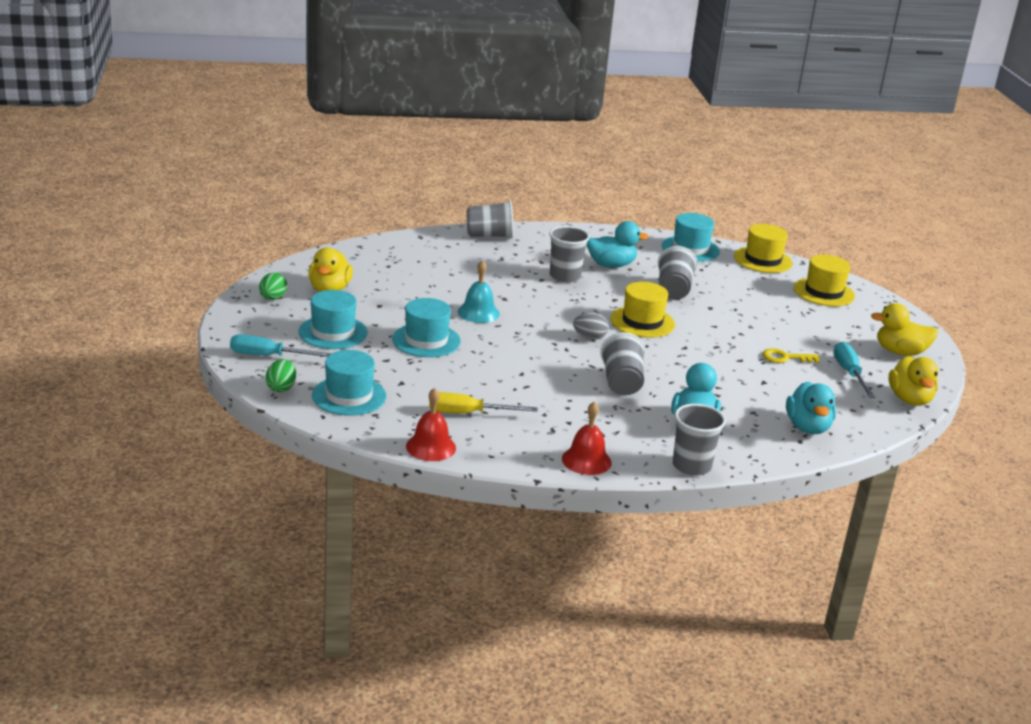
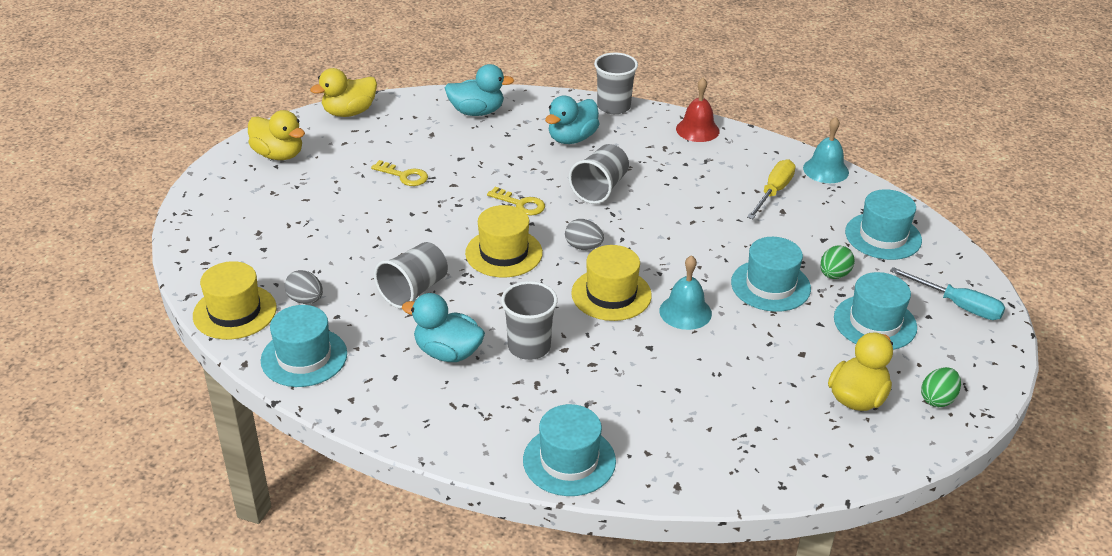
camera: 150 degrees left, 10 degrees up
(281, 388) = (950, 261): green egg -> green egg (834, 275)
(431, 447) = (825, 170): red bell -> turquoise bell
(468, 413) = (773, 192): yellow screwdriver -> yellow screwdriver turned 90 degrees counterclockwise
(489, 236) = (569, 460): grey cup -> turquoise hat
(670, 357) = (520, 204): none -> yellow key
(732, 273) = (305, 300): none -> grey egg
(807, 427) = (477, 112): turquoise duck -> turquoise duck turned 60 degrees clockwise
(823, 292) = (238, 243): yellow hat -> yellow hat (611, 294)
(849, 373) = (365, 147): turquoise screwdriver -> none
(909, 399) = (349, 112): yellow duck -> yellow duck turned 150 degrees counterclockwise

